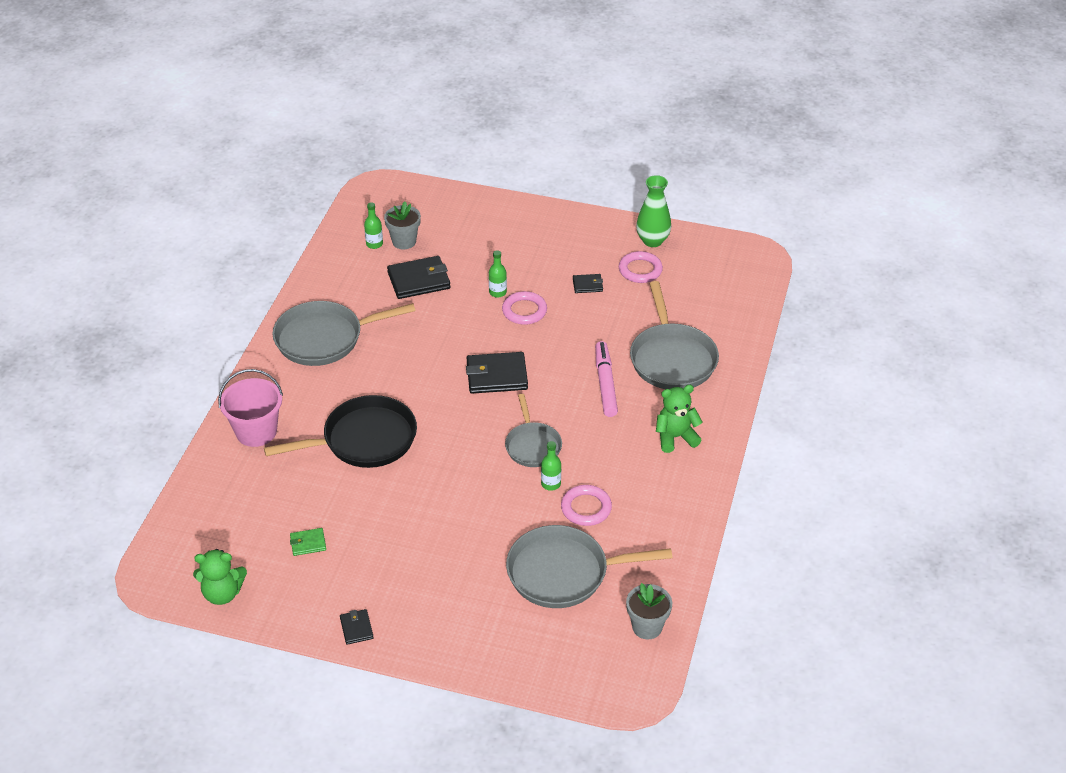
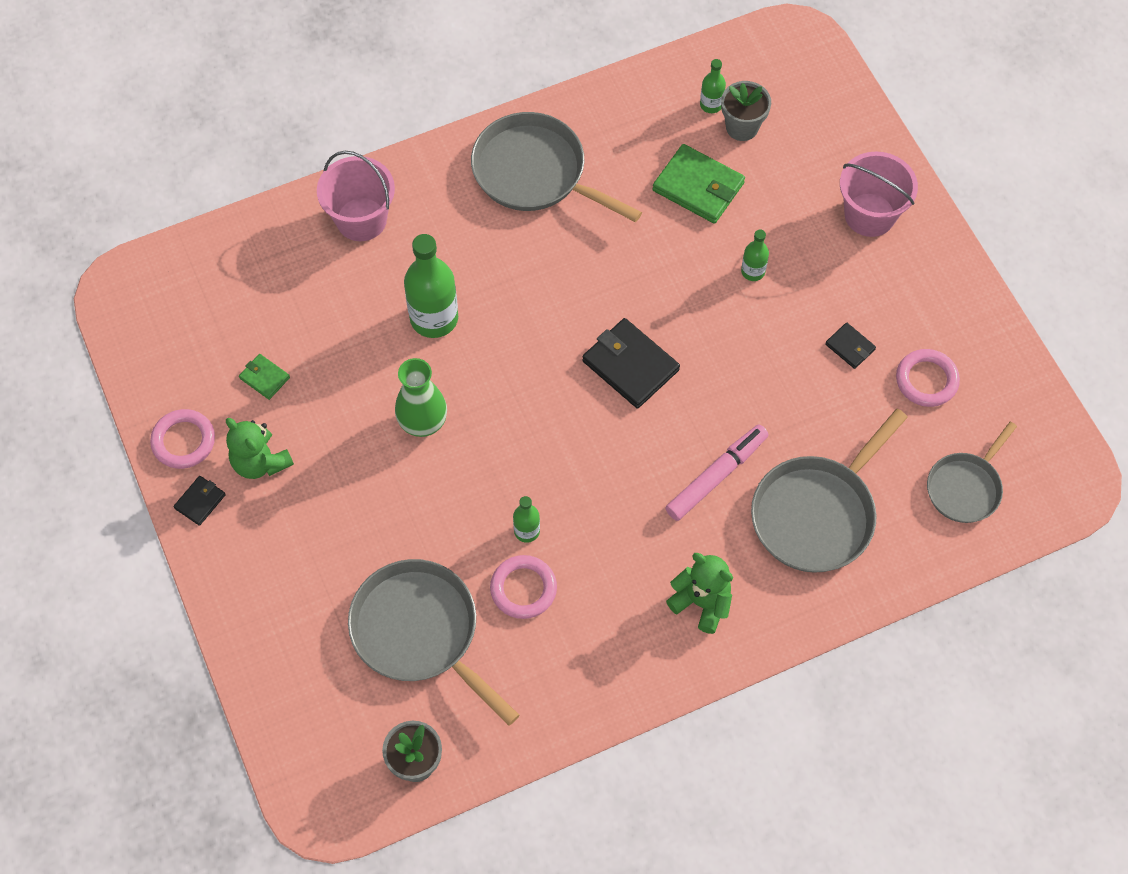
camera: 50 degrees right, 20 degrees up
(222, 593) = (148, 358): green teddy bear -> green teddy bear (260, 462)
(364, 440) = (434, 318): black pan -> green bottle
(419, 280) = (698, 187): black wallet -> green wallet
(518, 229) = (869, 215): none -> pink bucket
(524, 311) = (750, 317): pink ring -> pink ring (183, 441)
(532, 445) = (563, 474): grey pan -> grey pan (965, 487)
(652, 241) = (987, 357): green vase -> green vase (423, 423)

